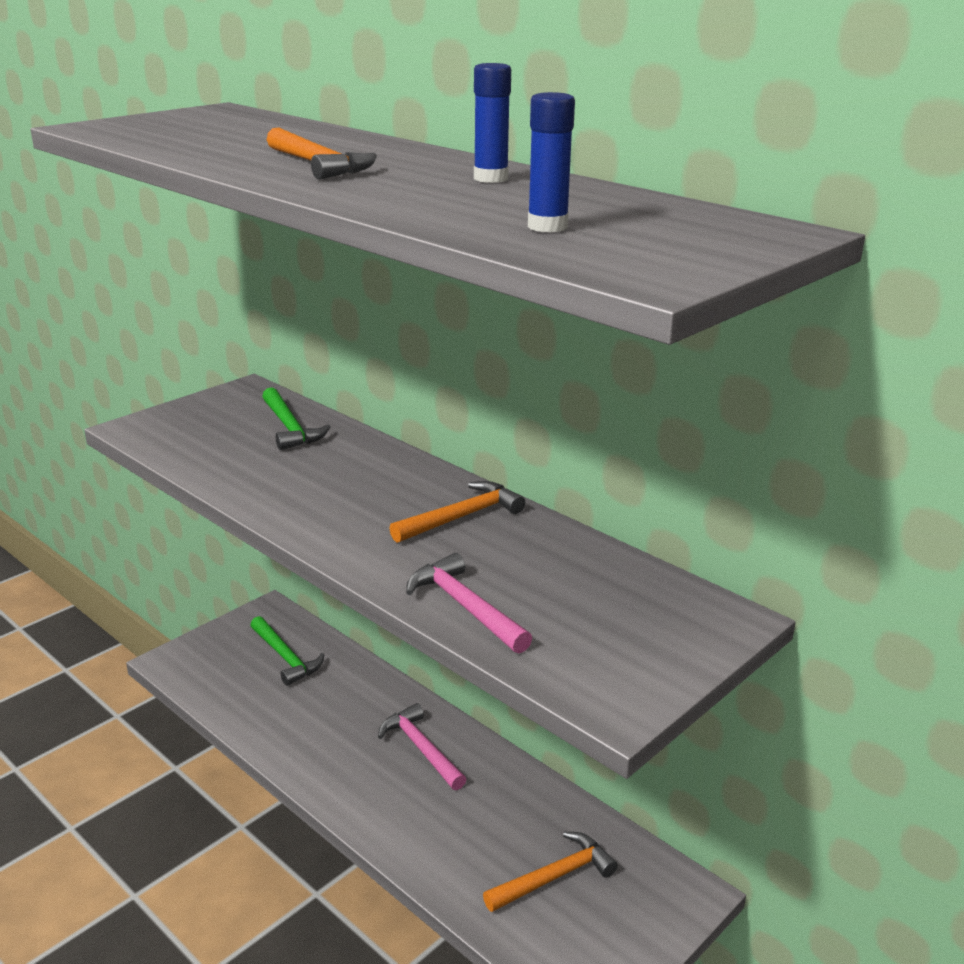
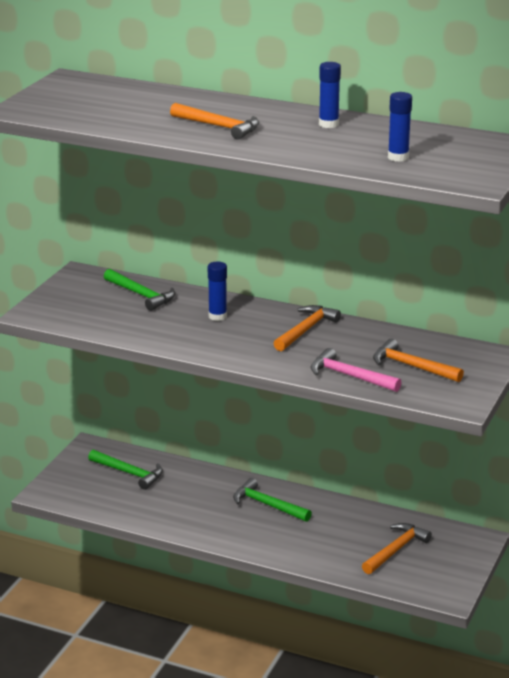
camera: 20 degrees left, 0 degrees up
(358, 474) = (217, 316): none -> blue glue stick
(421, 748) = (267, 505): pink hammer -> green hammer
(578, 611) = (411, 366): none -> orange hammer

